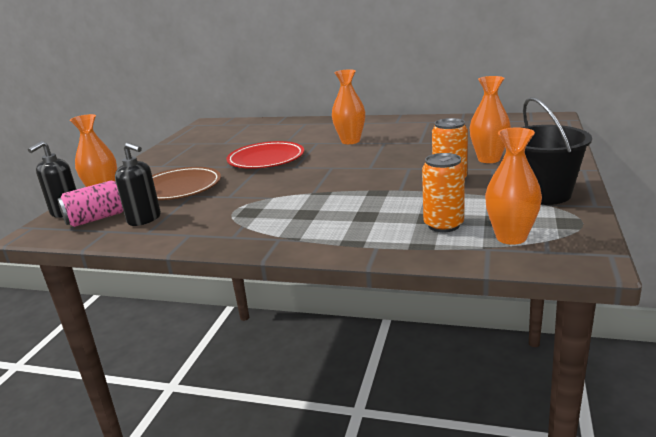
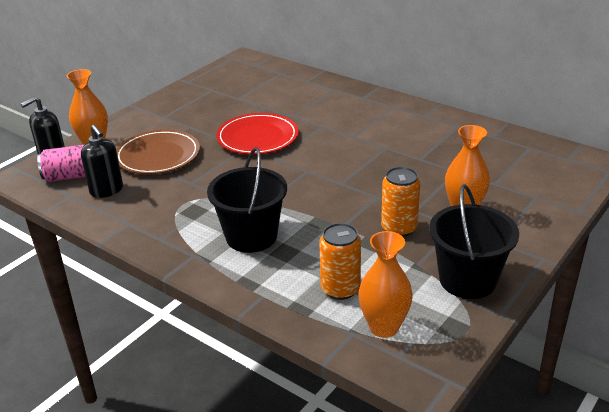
camera: 20 degrees right, 10 degrees up
(323, 214) = (251, 236): none -> black bucket
(350, 141) = (355, 134): orange vase -> none

